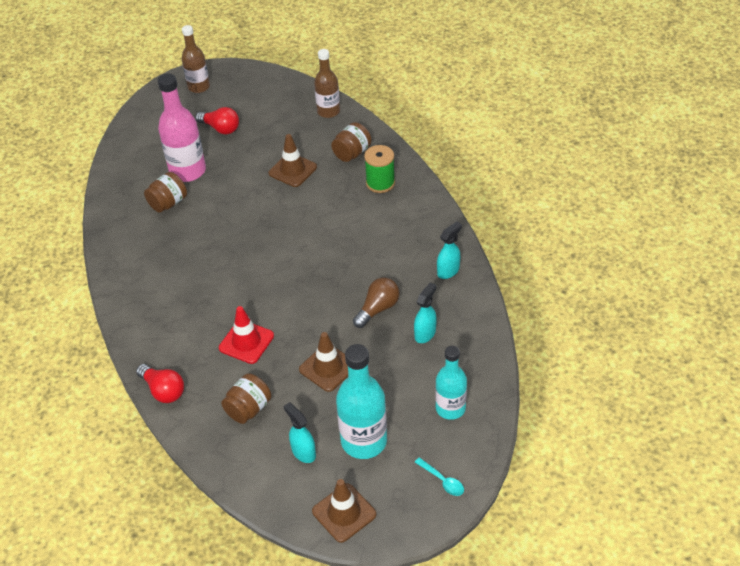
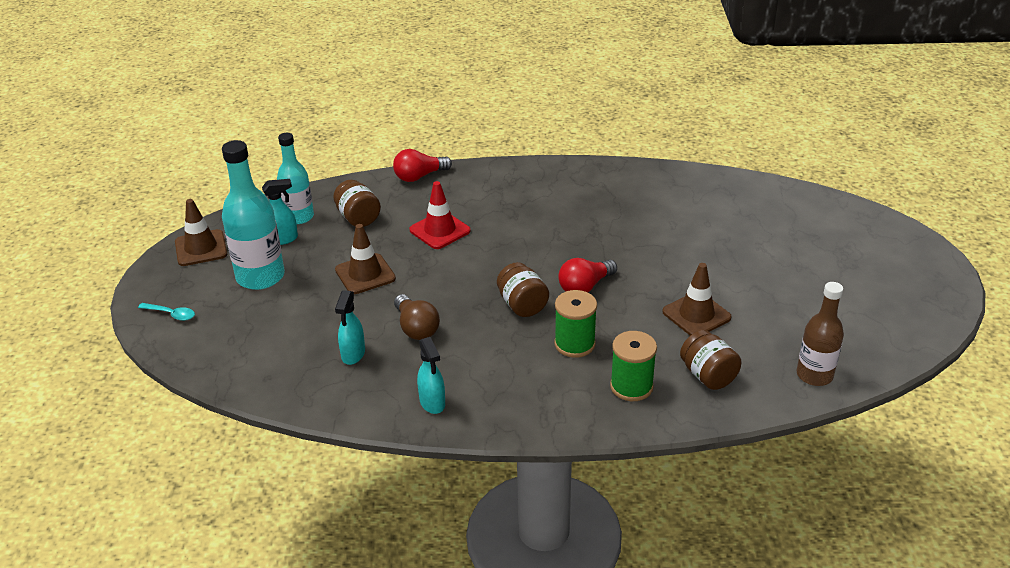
camera: 110 degrees right, 10 degrees down
(168, 203) = (682, 213): brown jar -> brown jar (522, 305)
(188, 171) = (733, 234): pink bottle -> none
(199, 87) = (911, 268): brown bottle -> none
(221, 128) = (809, 272): red light bulb -> red light bulb (585, 287)
(352, 219) = (574, 344): none -> green spool
(425, 333) = (353, 354): turquoise spray bottle -> turquoise spray bottle turned 45 degrees clockwise
(442, 481) = (171, 314): turquoise spoon -> turquoise spoon turned 135 degrees counterclockwise
(450, 408) = (243, 344): turquoise bottle -> turquoise bottle (299, 217)

